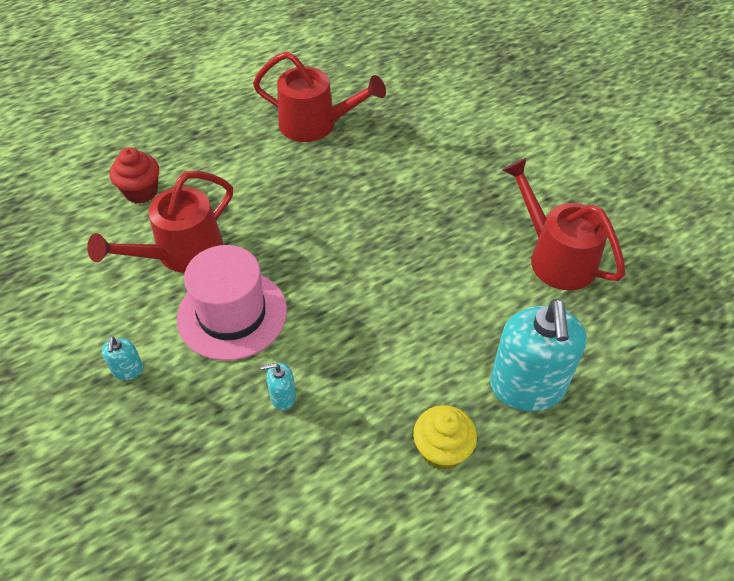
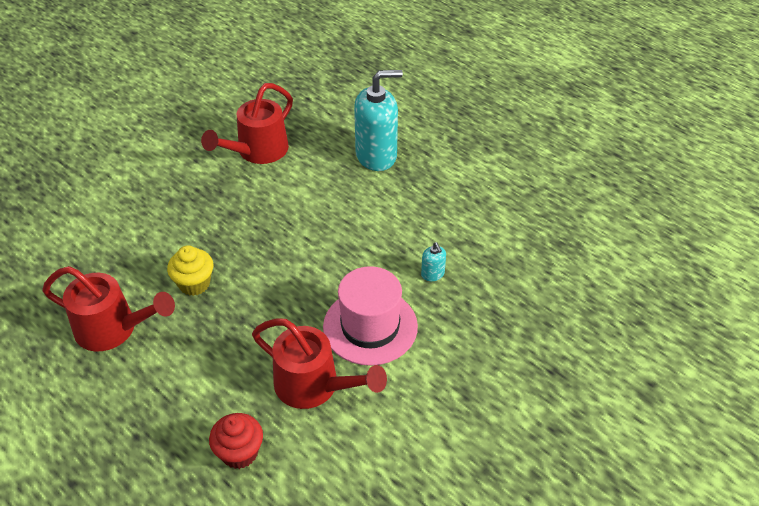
camera: 105 degrees left, 5 degrees down
(128, 370) = (448, 378): turquoise soap dispenser -> none
(316, 125) = (114, 329): red watering can -> red watering can turned 105 degrees clockwise
(442, 450) = (438, 187): yellow cupcake -> yellow cupcake (194, 284)

